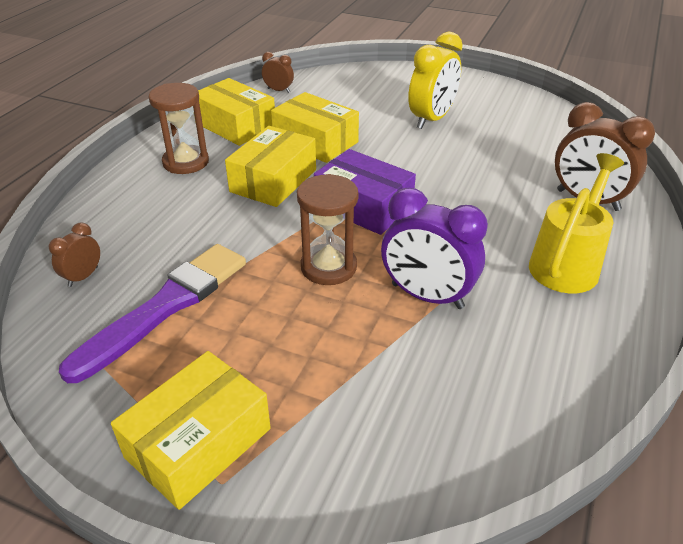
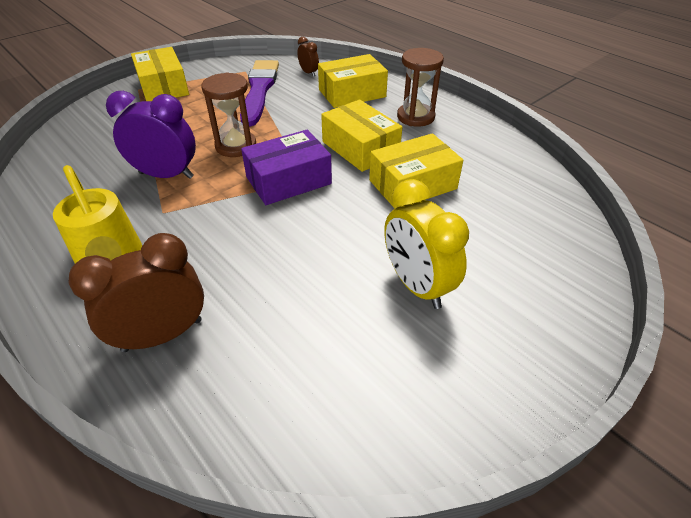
camera: 115 degrees right, 5 degrees up
(165, 307) = (259, 90): purple brush -> purple brush turned 150 degrees counterclockwise
(235, 125) = (468, 148): yellow box -> yellow box (352, 93)
(278, 90) = (542, 189): brown clock -> none
(427, 296) = (166, 175): purple clock -> purple clock turned 45 degrees clockwise

